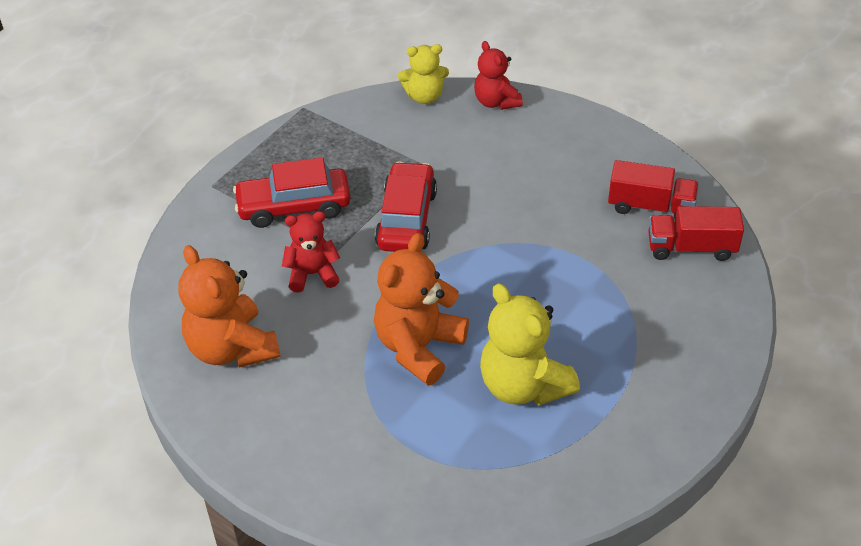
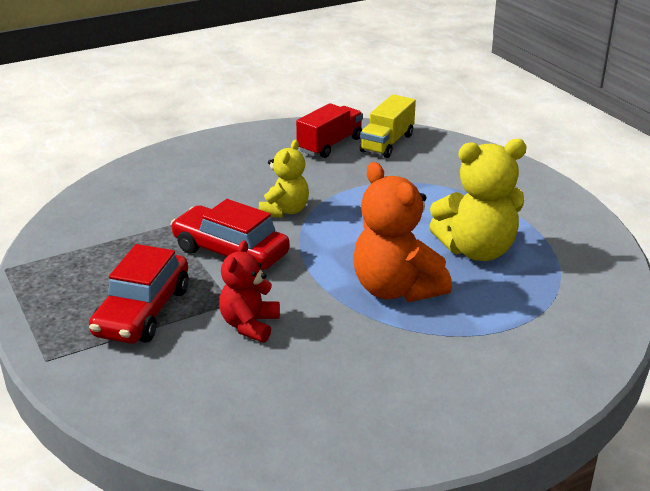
camera: 65 degrees left, 15 degrees down
(232, 348) = (308, 407): orange teddy bear -> none
(424, 96) = (83, 200): yellow teddy bear -> yellow teddy bear (285, 211)
(496, 102) = (136, 170): red teddy bear -> none
(691, 248) = (387, 143): red truck -> yellow truck

